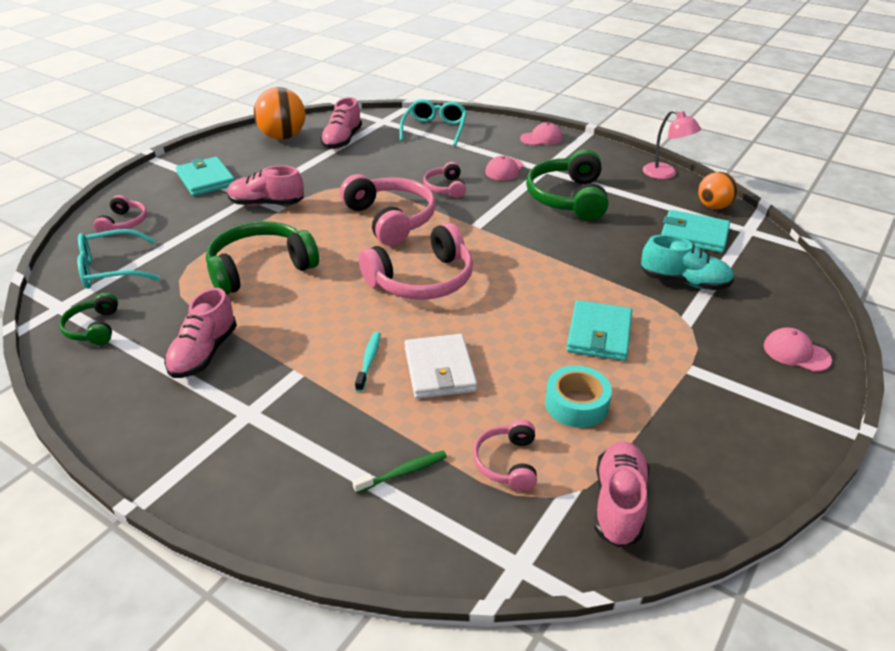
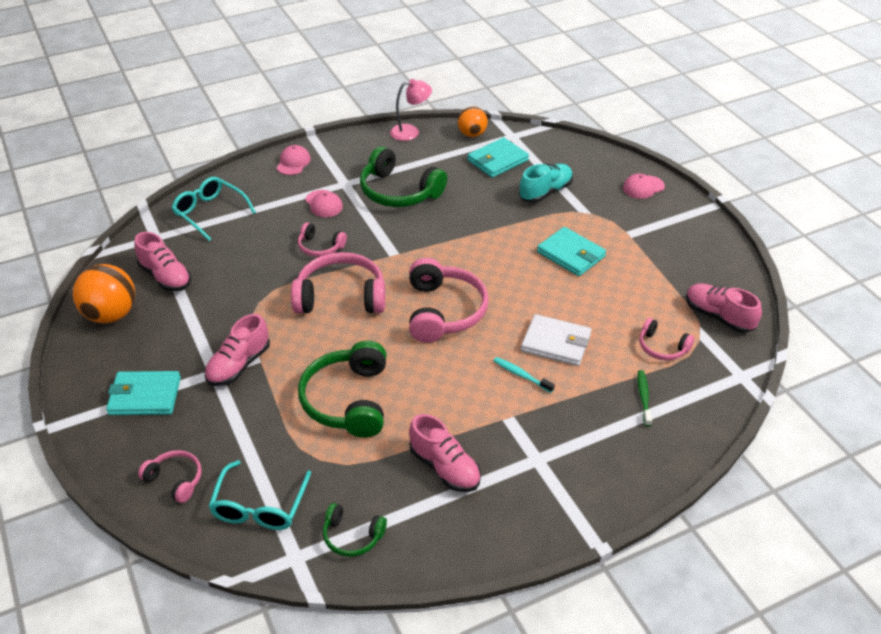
camera: 60 degrees left, 5 degrees up
(576, 404) = (630, 295): turquoise tape -> none

